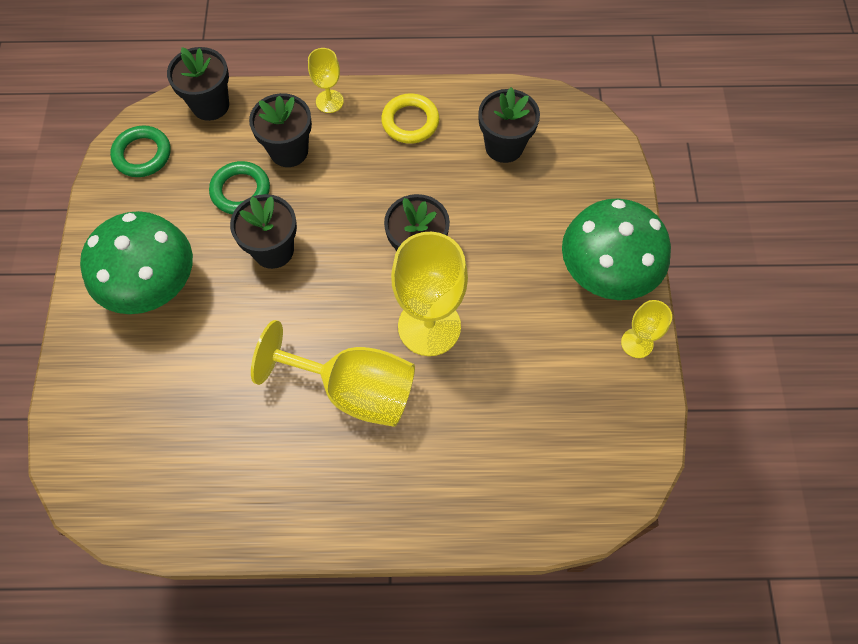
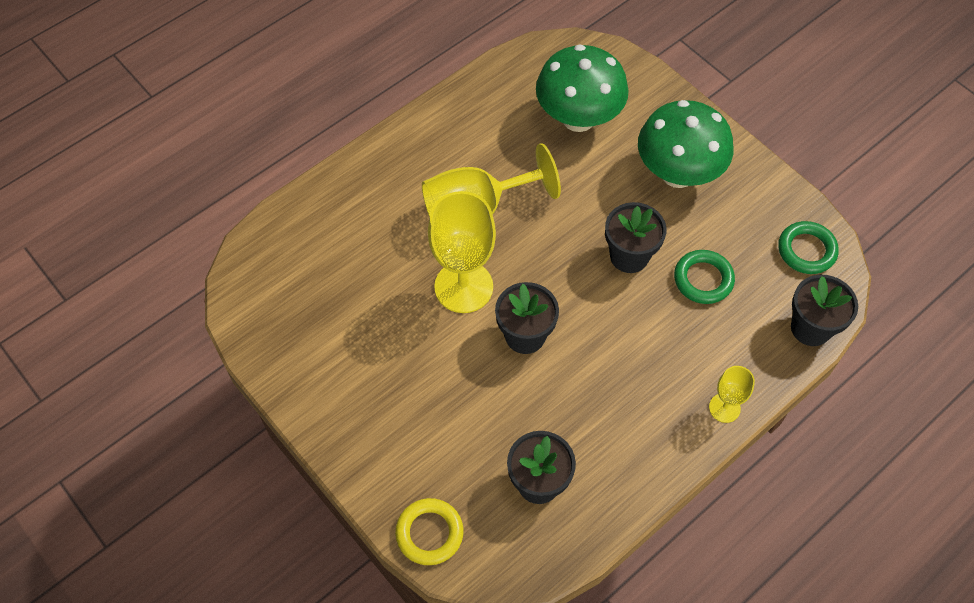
camera: 140 degrees right, 5 degrees down
(289, 151) = (706, 338): black flower pot -> none
(410, 122) = (639, 443): yellow ring -> yellow ring (429, 533)
(604, 275) = (361, 426): green mushroom -> green mushroom (578, 118)
(637, 343) = (297, 389): yellow goblet -> none

